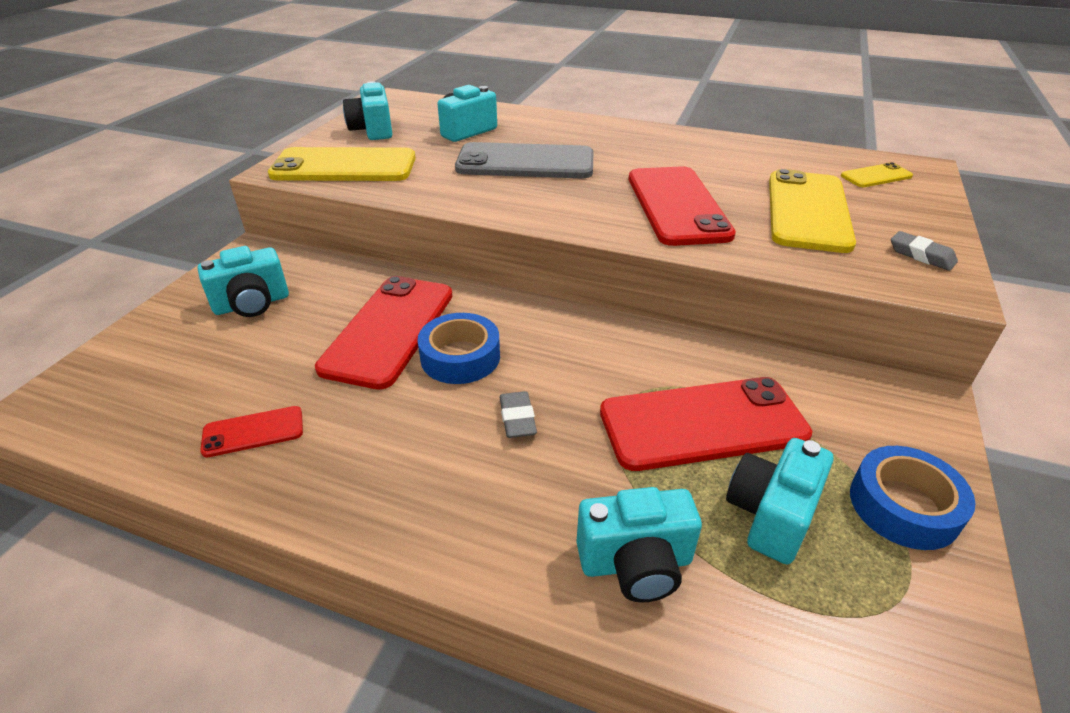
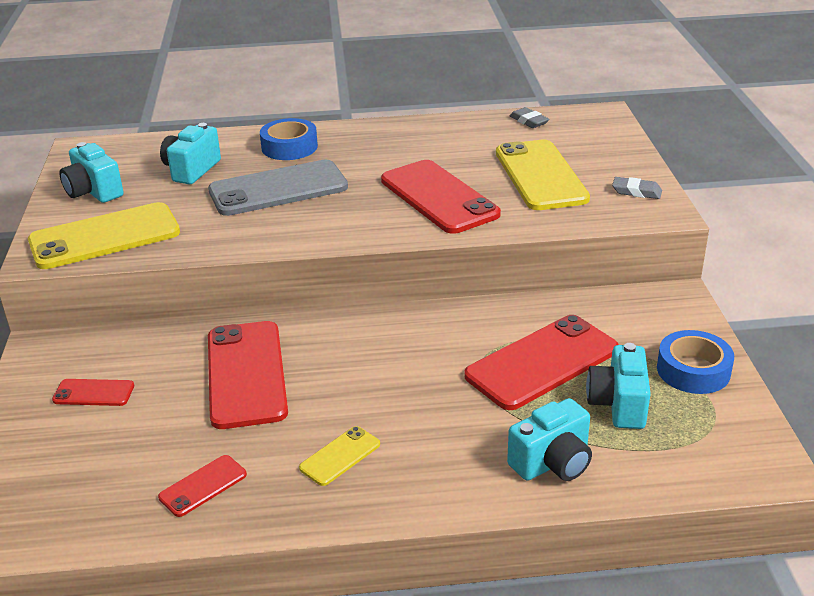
camera: 25 degrees left, 5 degrees down
(252, 304) = (93, 393): turquoise camera -> red phone
(460, 357) = (326, 375): blue tape -> blue tape (289, 147)
(517, 418) = (407, 404): grey eraser -> grey eraser (529, 121)
(876, 176) = (574, 130): yellow phone -> yellow phone (340, 456)

